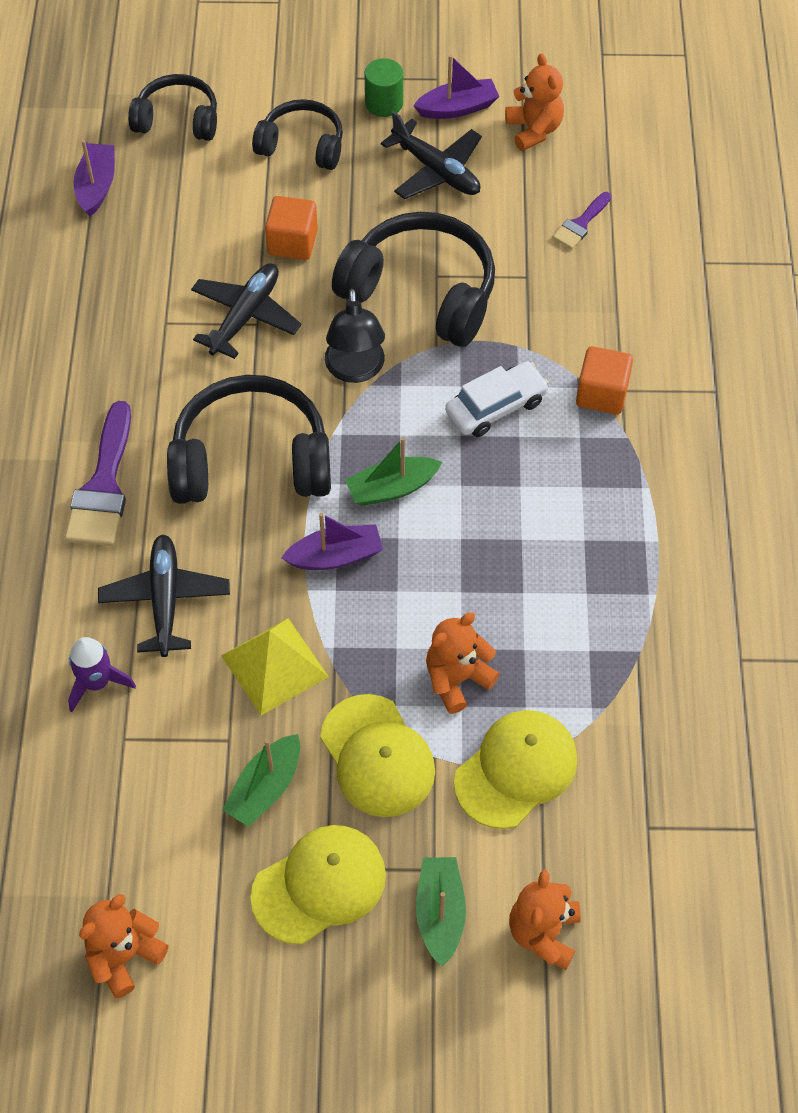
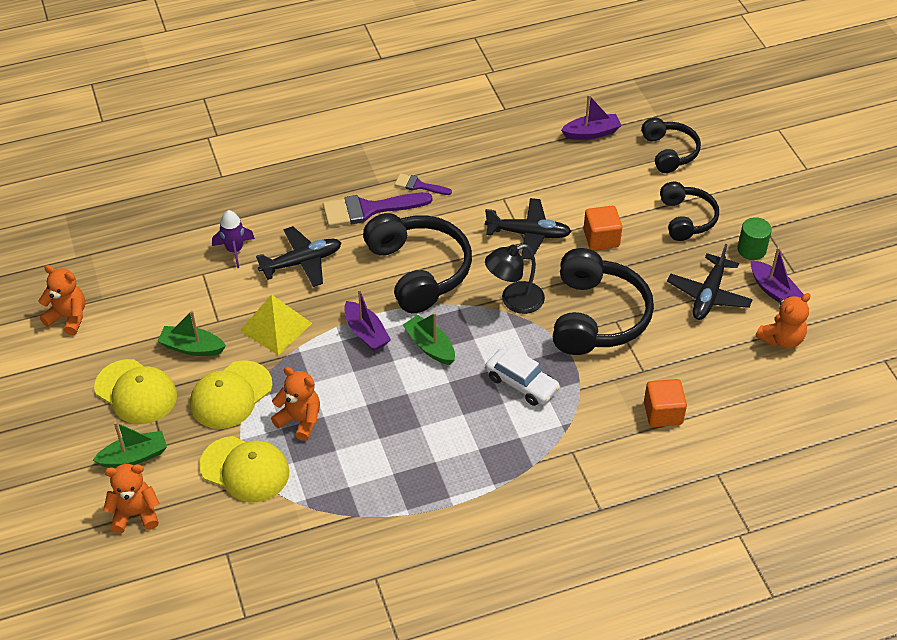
camera: 70 degrees right, 10 degrees down
(581, 224) = (709, 389): purple brush -> purple brush (419, 185)
(602, 394) = (563, 440): orange cube -> orange cube (663, 413)

